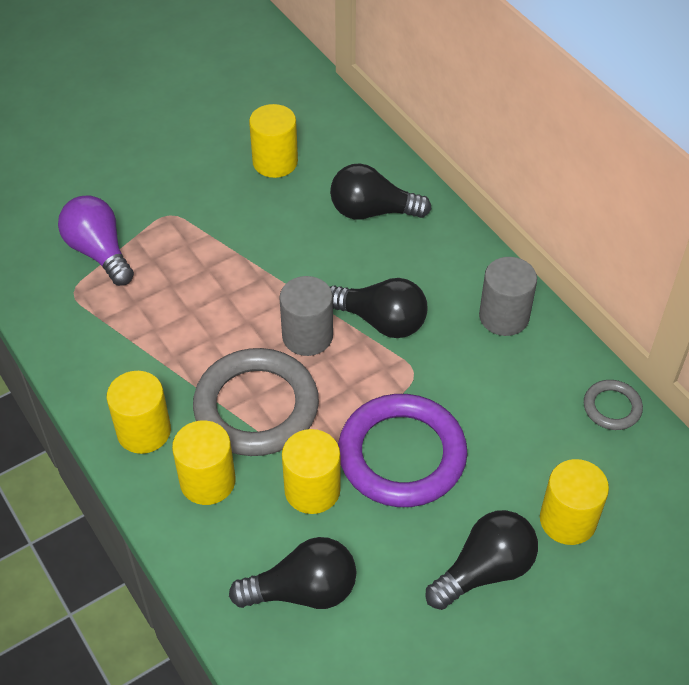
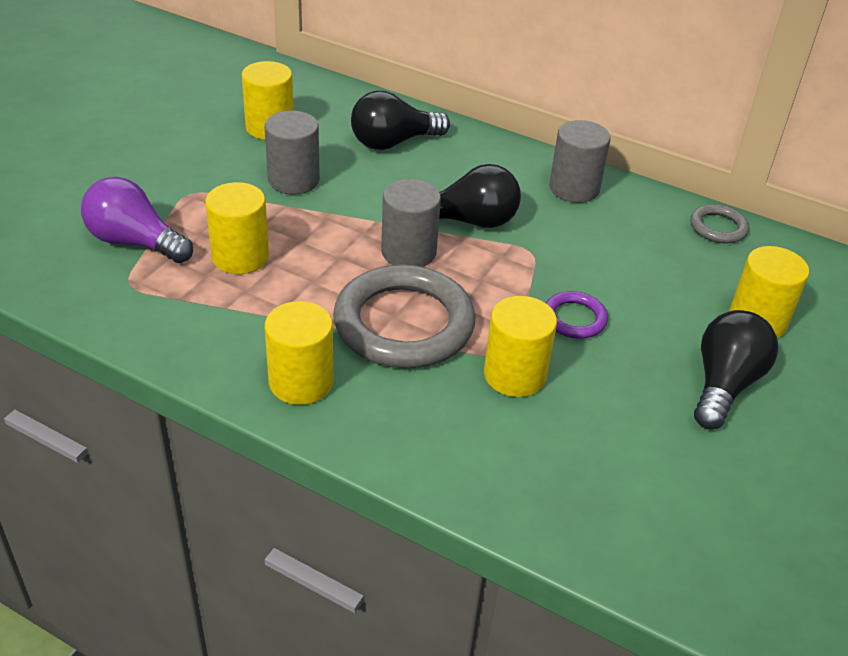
camera: 30 degrees left, 10 degrees down
(207, 481) = (403, 403): yellow cylinder -> yellow cylinder (240, 257)
(260, 227) = (293, 180): none -> grey cylinder
(303, 591) = (575, 465): black light bulb -> none
(402, 455) = (574, 318): purple ring -> purple ring, size x0.47

